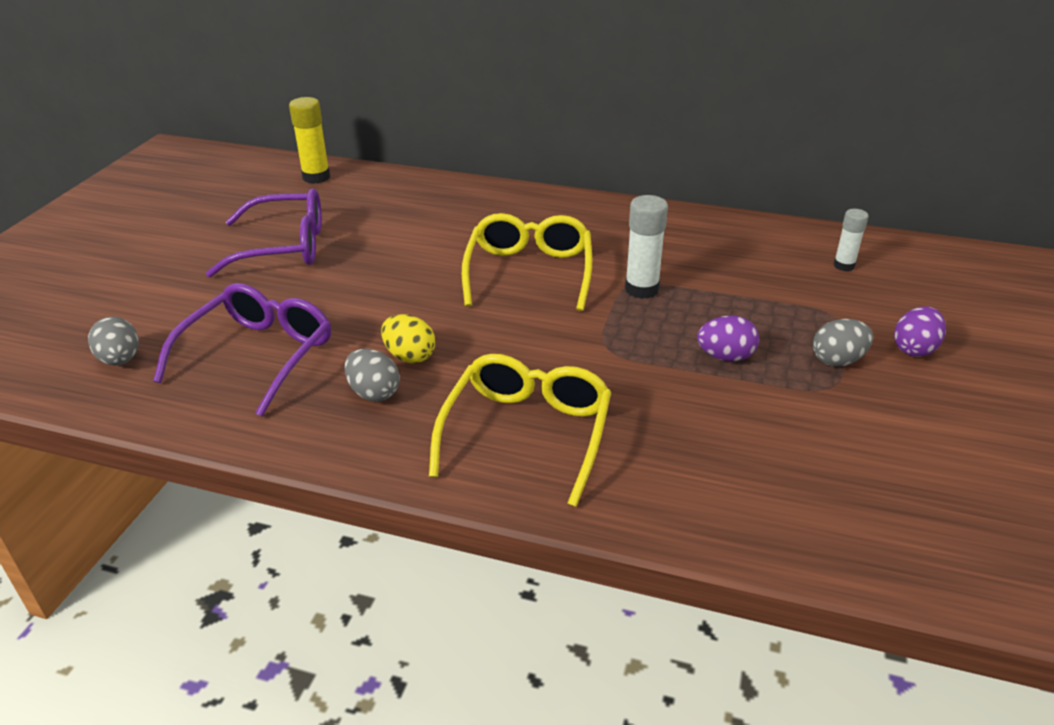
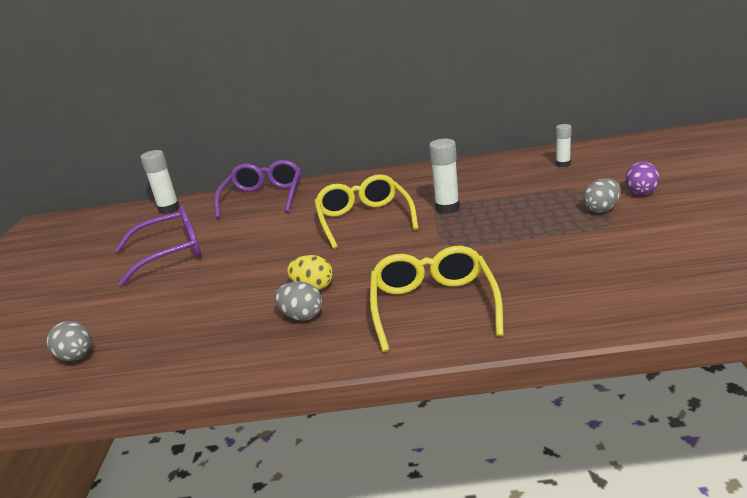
camera: 15 degrees left, 10 degrees down
(258, 355) = (194, 321): purple glasses -> purple glasses (264, 197)
(316, 177) = (169, 209): yellow glue stick -> white glue stick
(725, 357) = (531, 227): purple egg -> none

